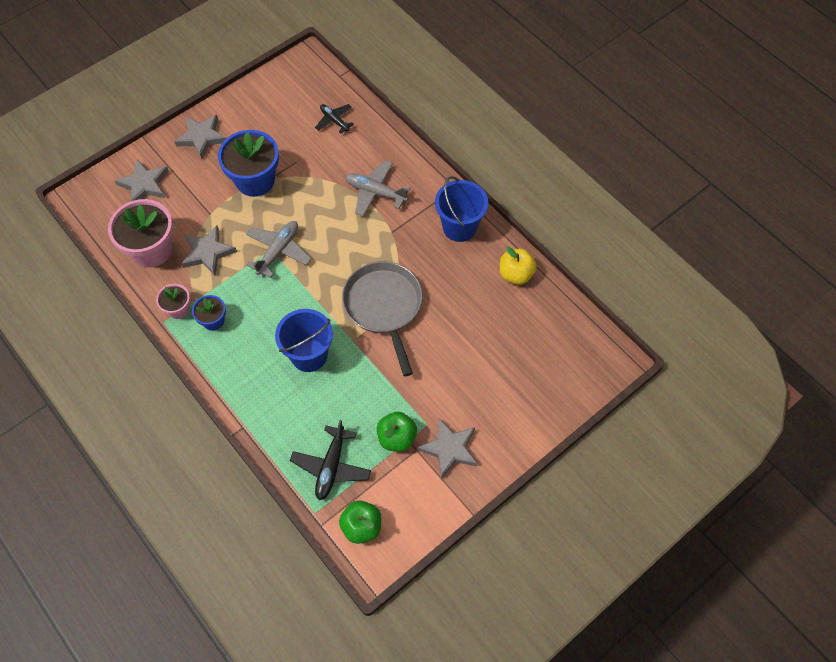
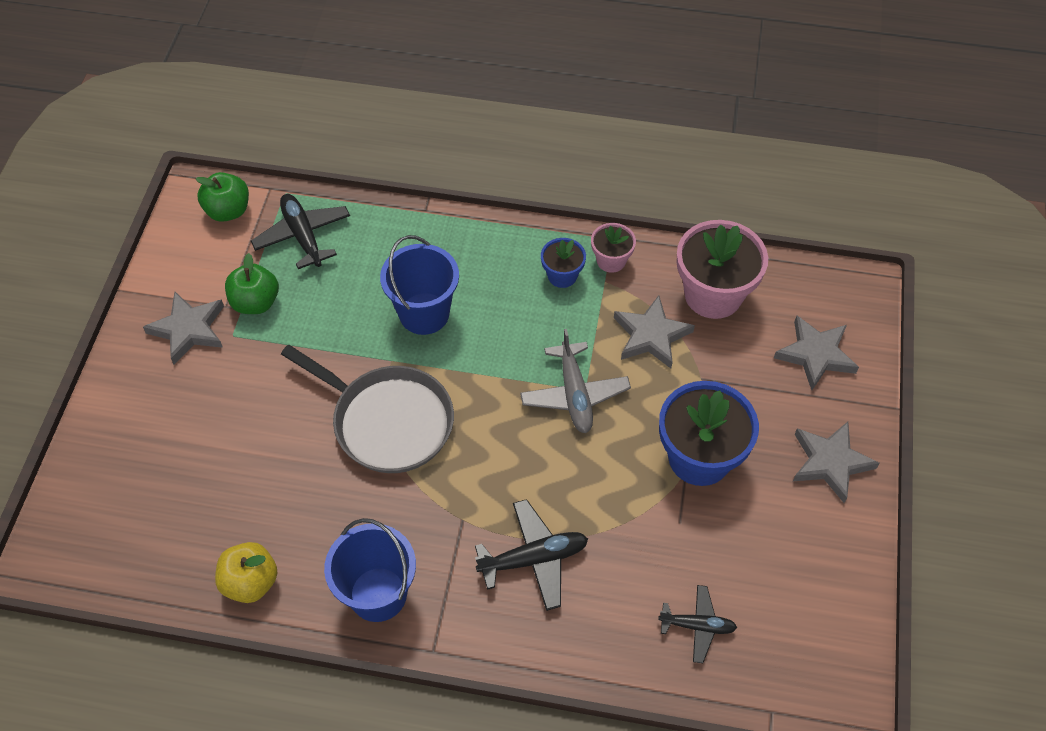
camera: 140 degrees right, 5 degrees down
(375, 192) = (533, 559): grey plane -> black plane

